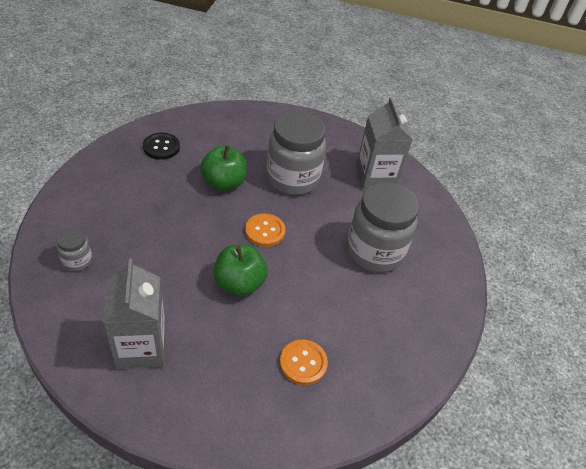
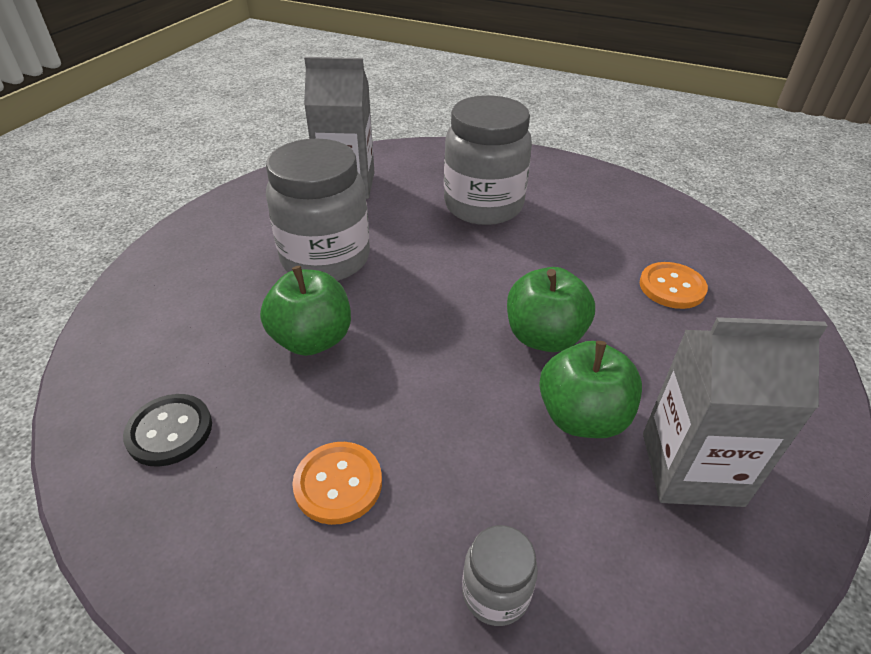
camera: 75 degrees left, 5 degrees down
(176, 299) = (582, 417): none -> green apple
(265, 231) = (436, 300): orange button -> orange button (338, 484)

